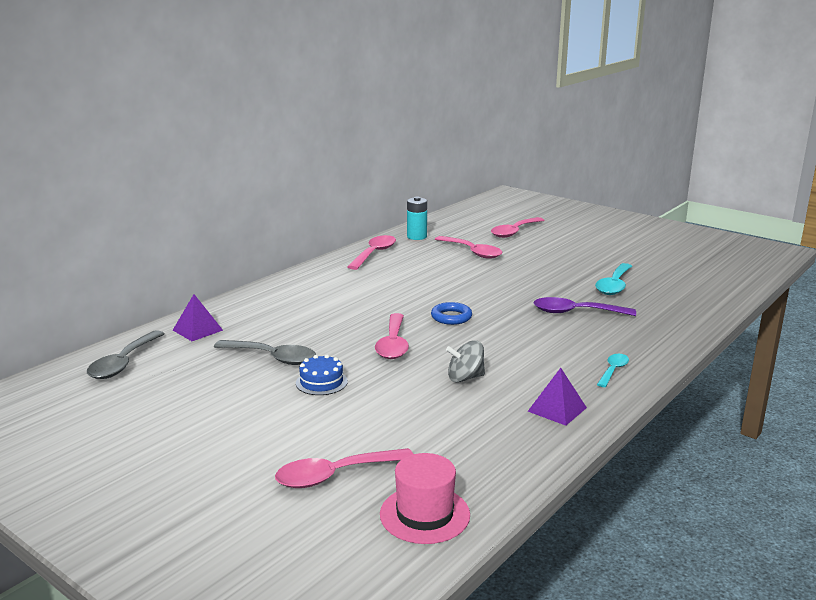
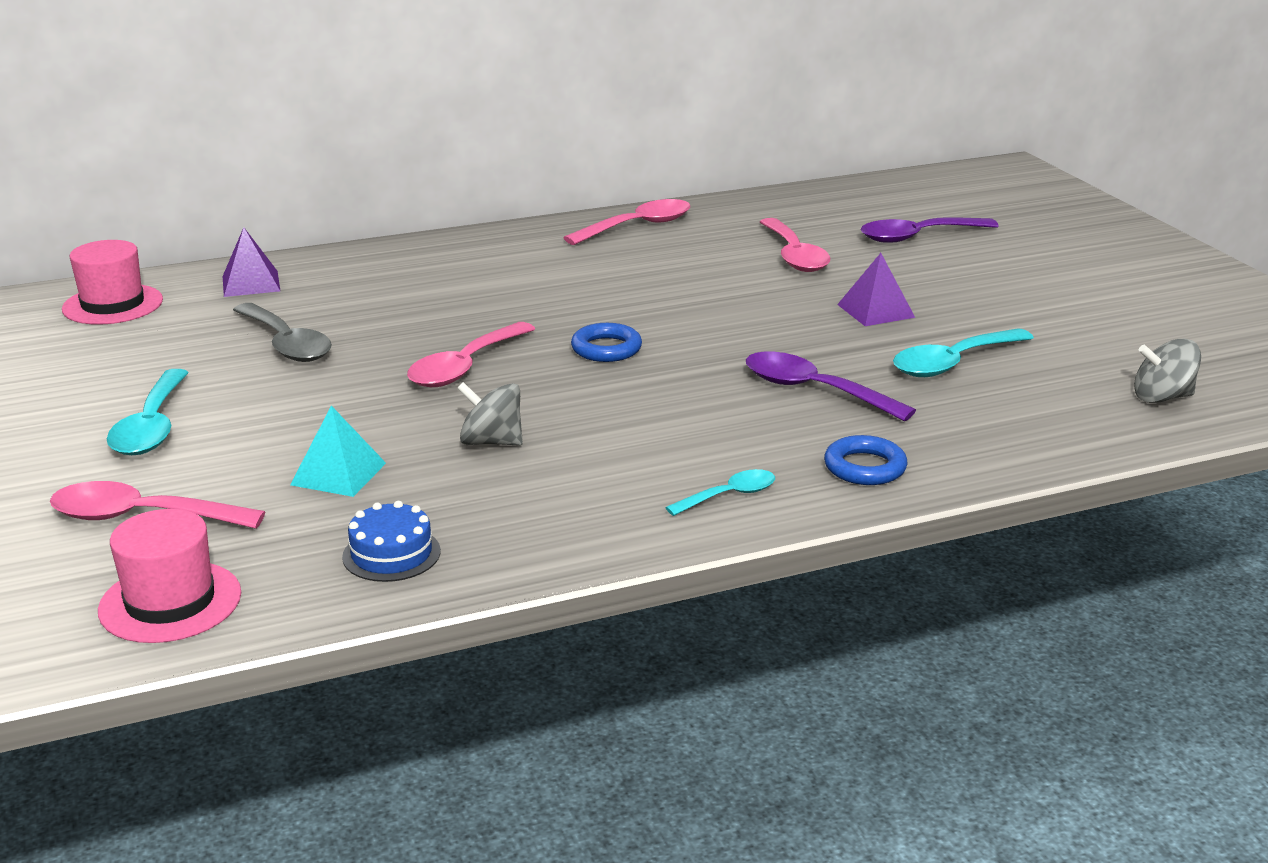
camera: 30 degrees right, 5 degrees up
(124, 363) = (113, 305): grey spoon -> pink hat
(261, 424) = (152, 426): none -> turquoise spoon
(321, 382) = (298, 393): blue cake -> blue cake (391, 554)
(411, 417) = (338, 474): none -> turquoise pyramid
(417, 237) = (742, 213): turquoise battery -> none
(514, 232) = (918, 237): pink spoon -> purple spoon
(557, 409) = (552, 525): purple pyramid -> purple pyramid (875, 311)
(648, 341) = (865, 467): none -> blue ring
(713, 280) = (1162, 397): none -> grey spinning top

